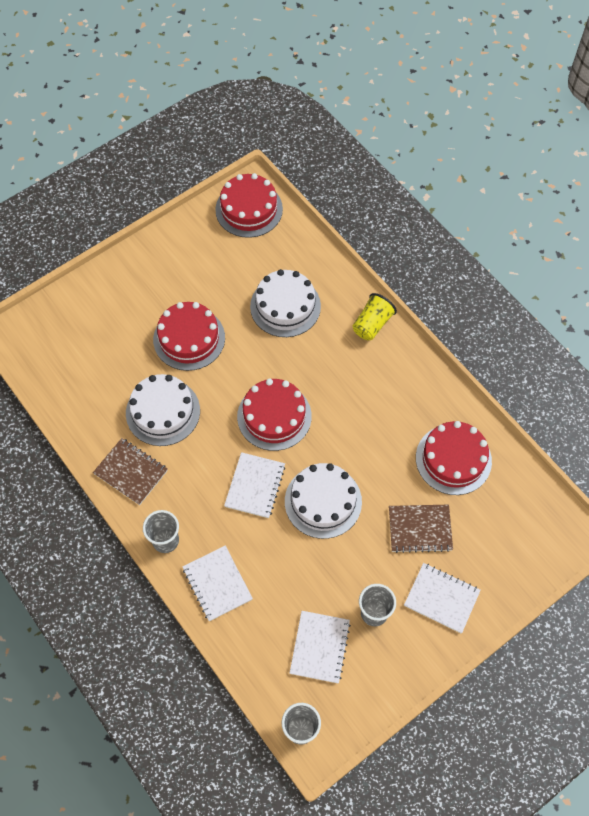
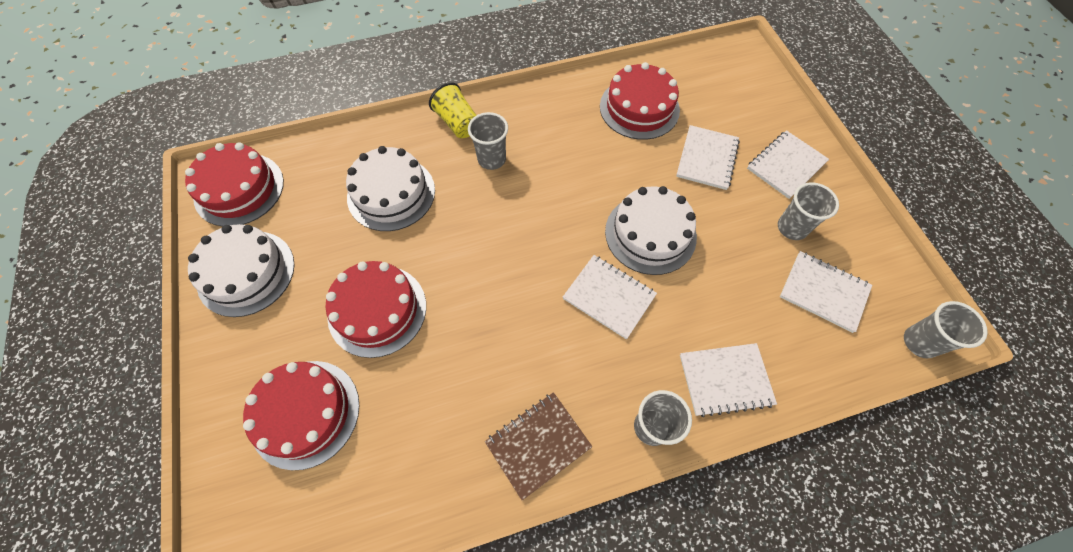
camera: 70 degrees left, 0 degrees up
(163, 412) = (466, 375): white cake -> white cake (246, 273)
(274, 416) = (527, 249): red cake -> red cake (305, 413)
(346, 362) = (491, 159): none -> grey cup
(420, 529) = (707, 158): brown notebook -> white notebook

